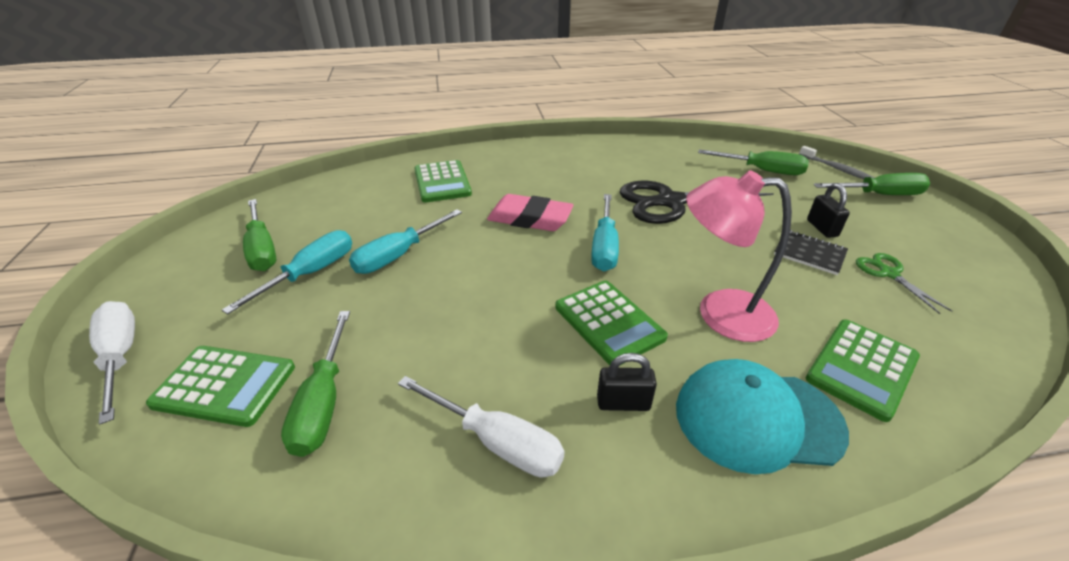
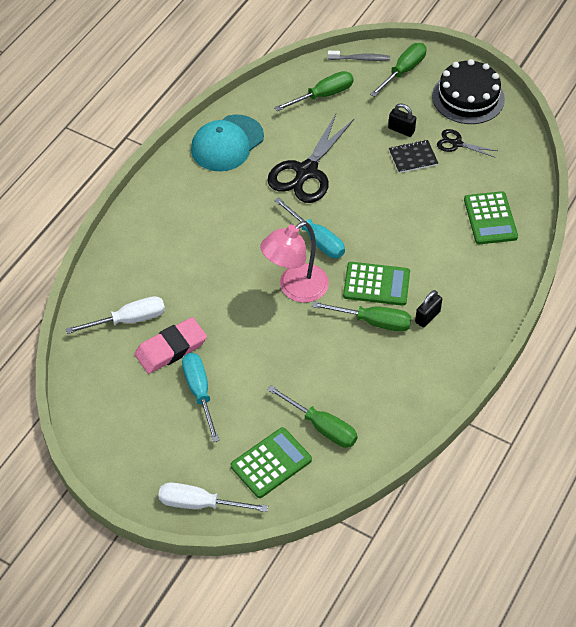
camera: 50 degrees left, 15 degrees up
(262, 249) = (143, 408): green screwdriver -> green screwdriver (373, 322)
(398, 255) = (223, 341): turquoise screwdriver -> none
(442, 182) = (151, 271): green calculator -> none
(496, 441) = (405, 374): white screwdriver -> white screwdriver (129, 320)
(530, 218) = (250, 253): pink eraser -> pink eraser (171, 348)
(719, 313) = (413, 236): pink lamp -> pink lamp (295, 289)
(757, 418) = (477, 278): turquoise cap -> turquoise cap (227, 143)
(888, 273) = (456, 143): green scissors -> black scissors
(951, 248) = (468, 97): none -> black cake

